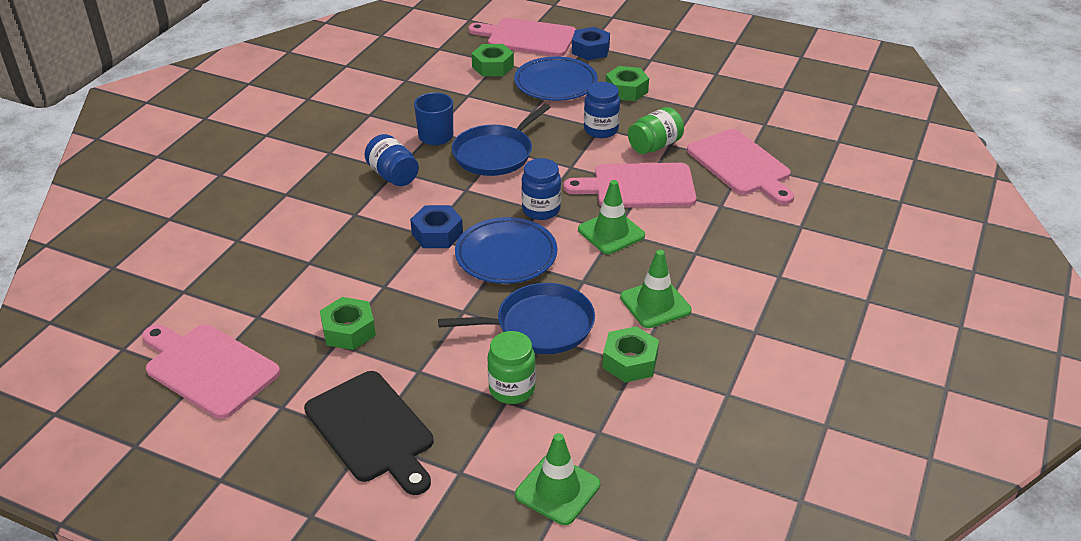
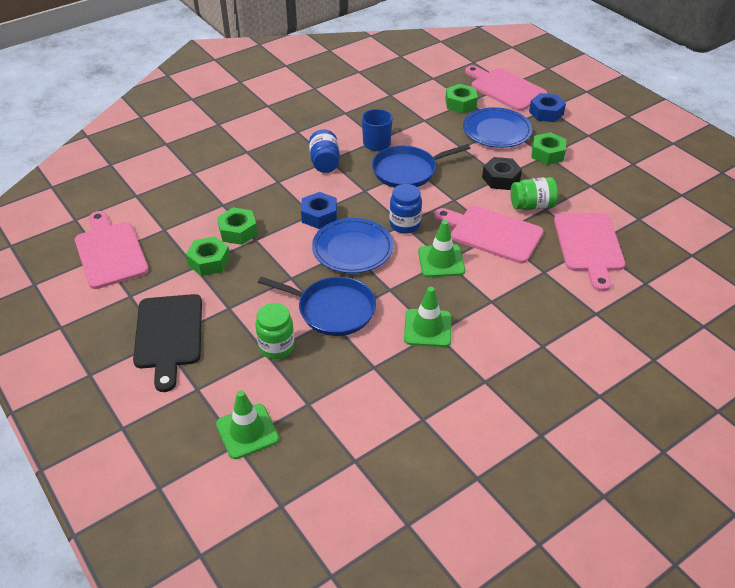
camera: 30 degrees right, 5 degrees up
(601, 130) = (500, 179): blue jar -> black nut
(630, 361) = (373, 363): green nut -> green nut (238, 231)

